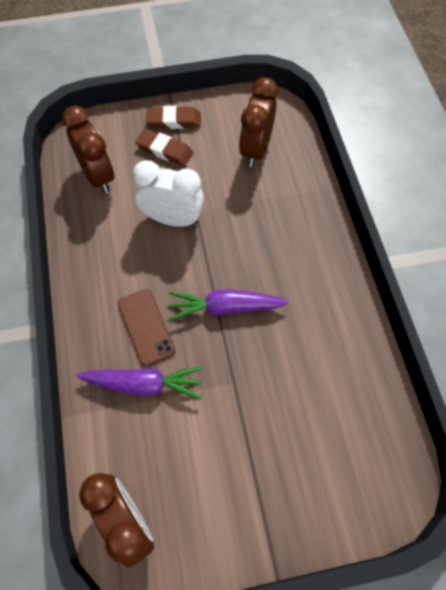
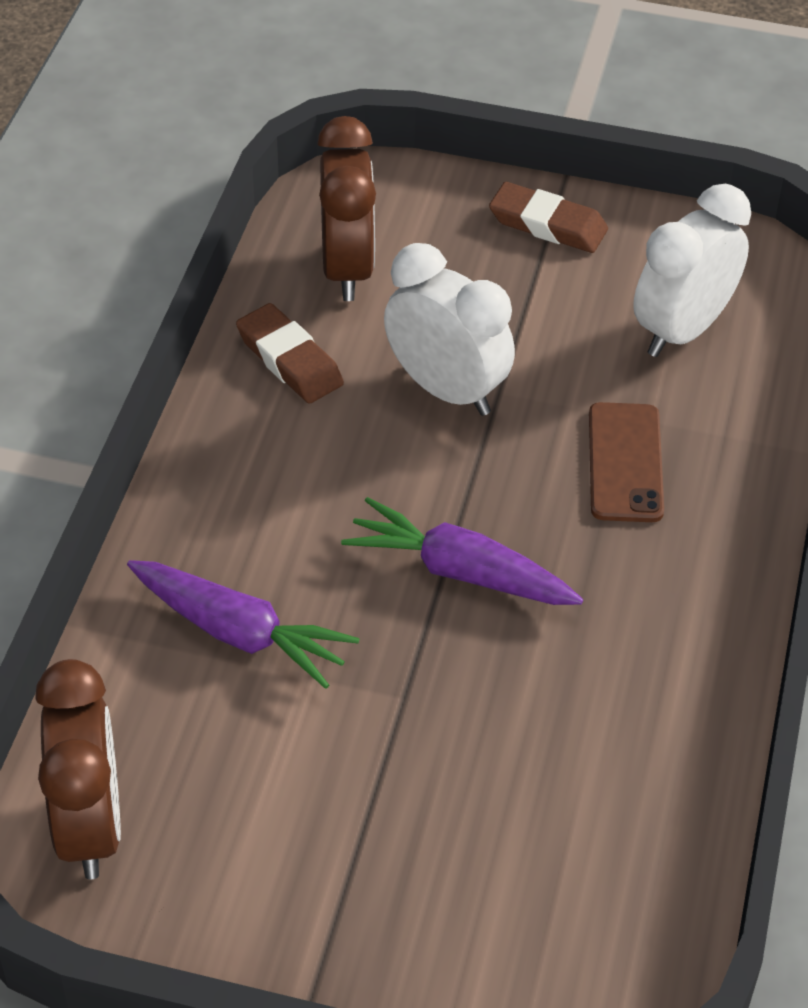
camera: 25 degrees right, 15 degrees down
(146, 327) = (295, 544): brown phone -> brown phone (625, 463)
(164, 150) = (499, 269): brown eraser -> brown eraser (289, 360)
(255, 150) = (682, 330): brown clock -> white clock

